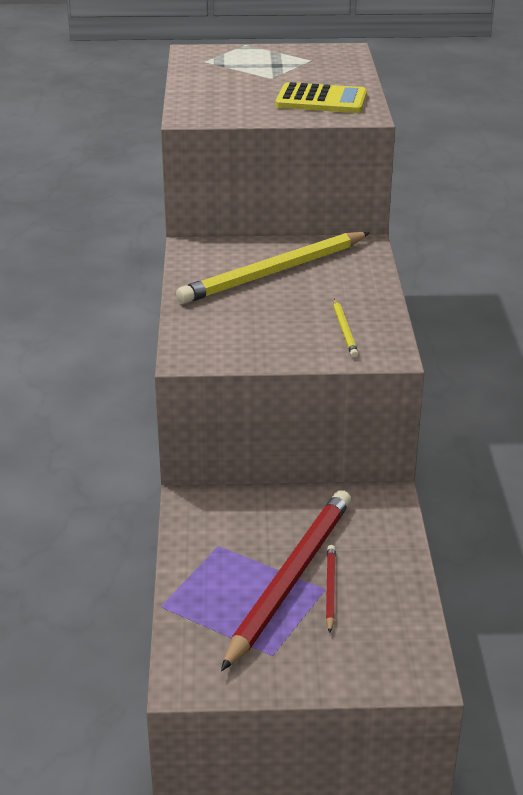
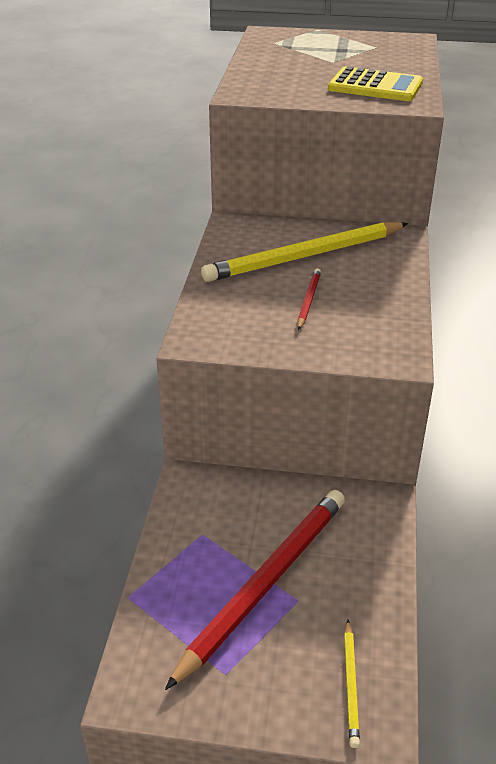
camera: 10 degrees right, 5 degrees up
(330, 589) = (302, 602): red pencil -> red pencil (308, 300)
(344, 330) = (360, 326): yellow pencil -> yellow pencil (351, 684)

